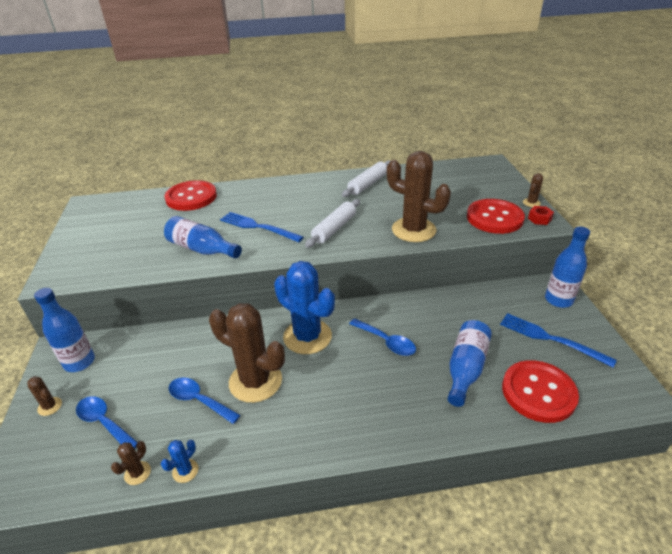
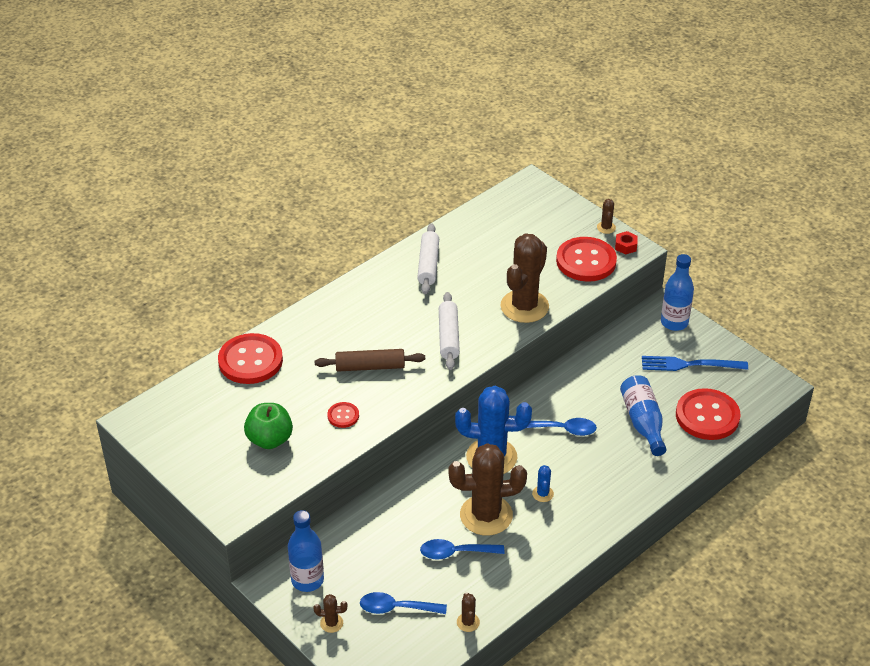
camera: 35 degrees left, 5 degrees up
(139, 244) = (270, 439): none -> green apple
(185, 471) = (502, 602): blue cactus -> blue cactus (542, 494)
(202, 249) = (343, 416): blue bottle -> red button
(258, 227) = (370, 367): blue fork -> brown rolling pin
(413, 230) = (524, 306): brown cactus -> brown cactus turned 60 degrees counterclockwise

